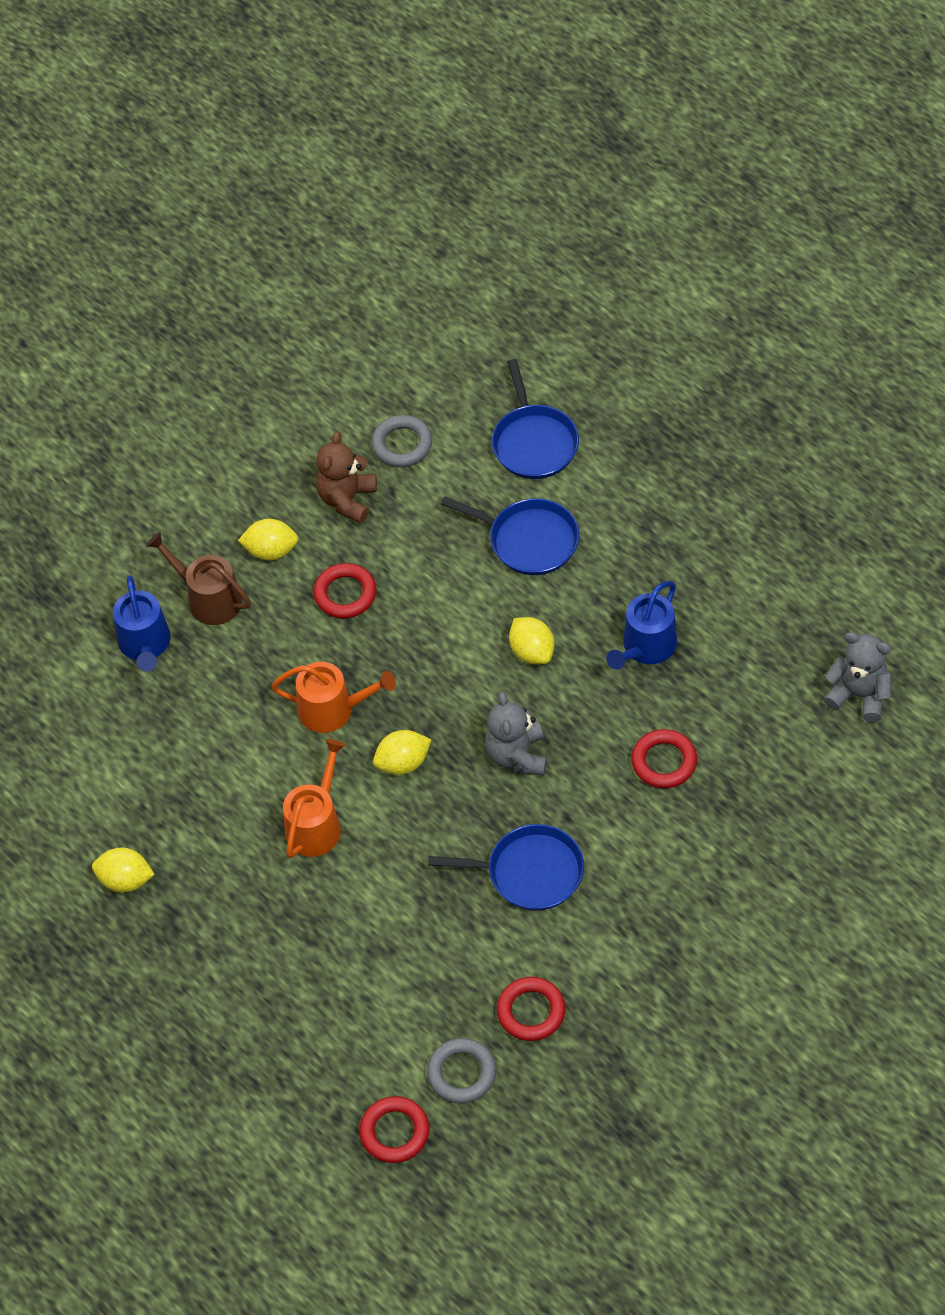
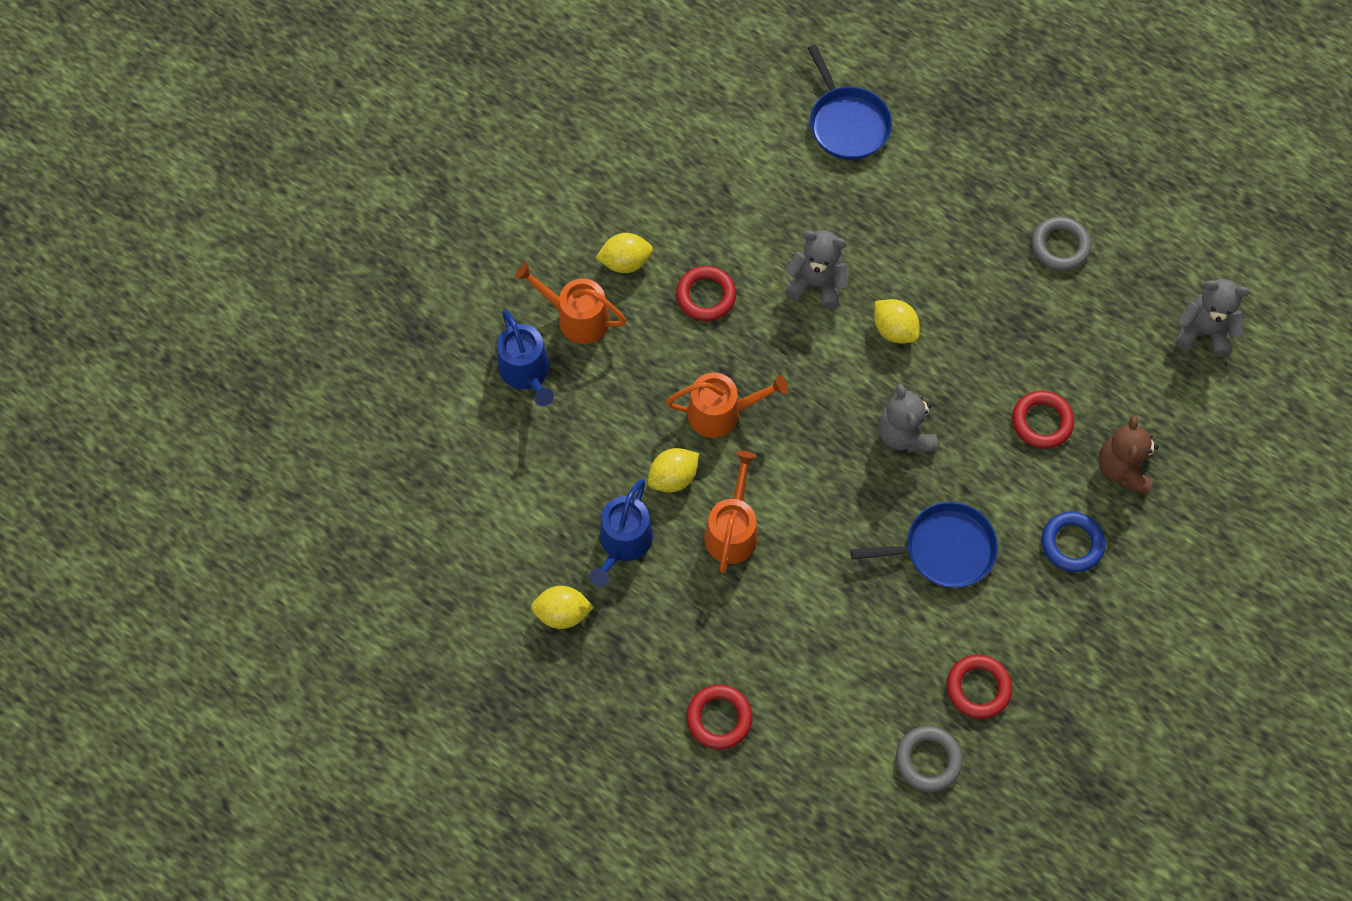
camera: 15 degrees left, 10 degrees up
(209, 599) = (577, 318): brown watering can -> orange watering can
(347, 499) = (686, 201): brown teddy bear -> brown teddy bear (1123, 468)
(394, 1132) = (879, 829): red ring -> red ring (719, 718)
(402, 444) = (724, 141): grey ring -> grey ring (1059, 246)
(403, 763) = (799, 457): yellow lemon -> yellow lemon (673, 477)
(462, 596) = (816, 284): none -> grey teddy bear
(529, 540) = (865, 220): blue pan -> none
(646, 647) = (998, 311): blue watering can -> blue watering can (623, 542)
(665, 885) = (1071, 543): none -> blue ring

